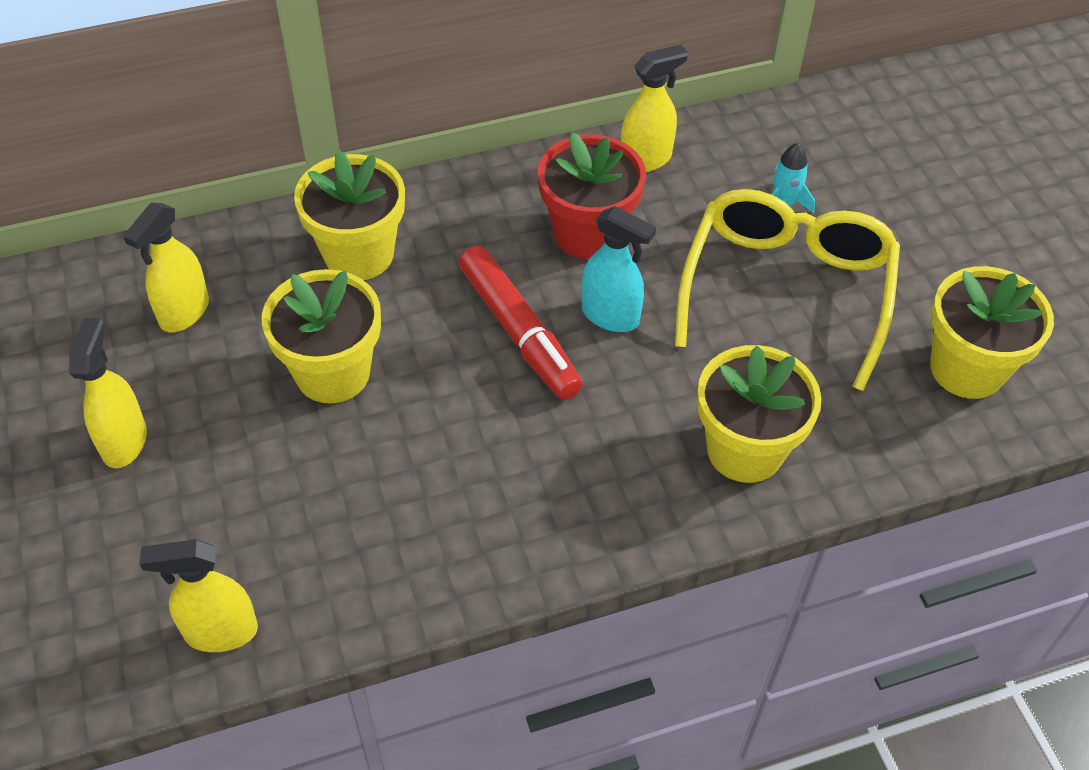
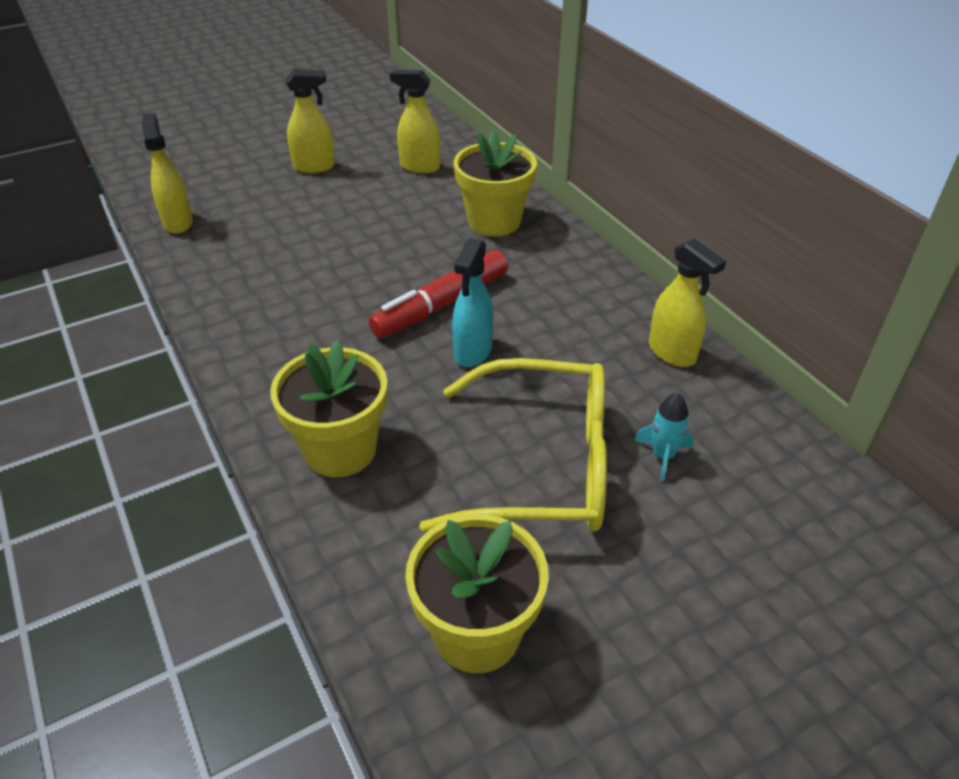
camera: 80 degrees right, 10 degrees down
(332, 373) = (382, 228): yellow flower pot -> none
(588, 233) = (562, 328): red flower pot -> none

